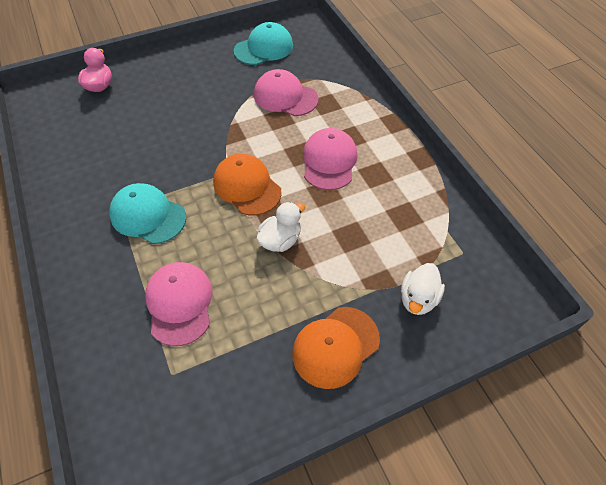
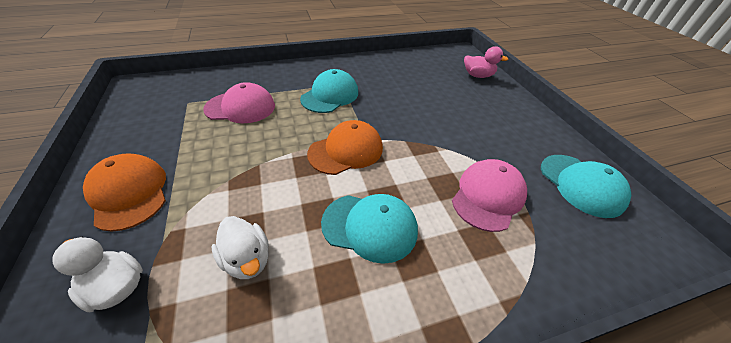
camera: 95 degrees right, 10 degrees down
(280, 240) = (270, 168): white duck -> white duck (247, 259)
(329, 161) = (370, 226): pink cap -> turquoise cap

